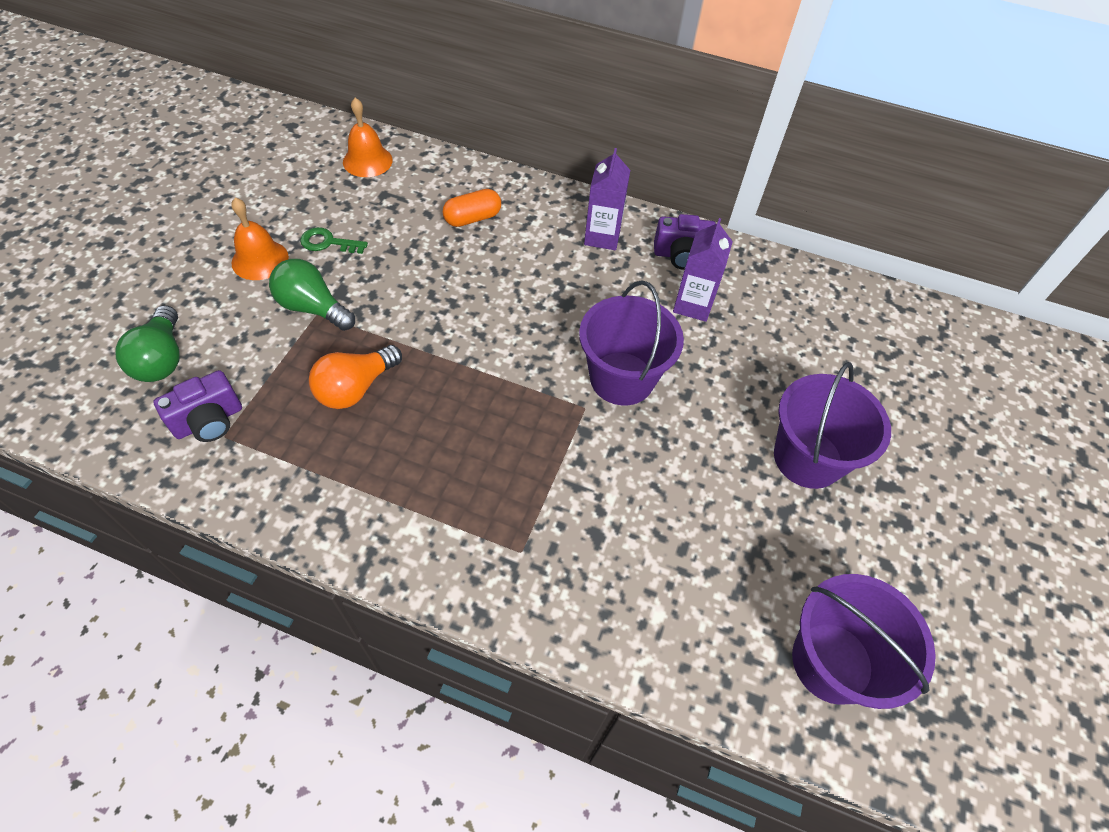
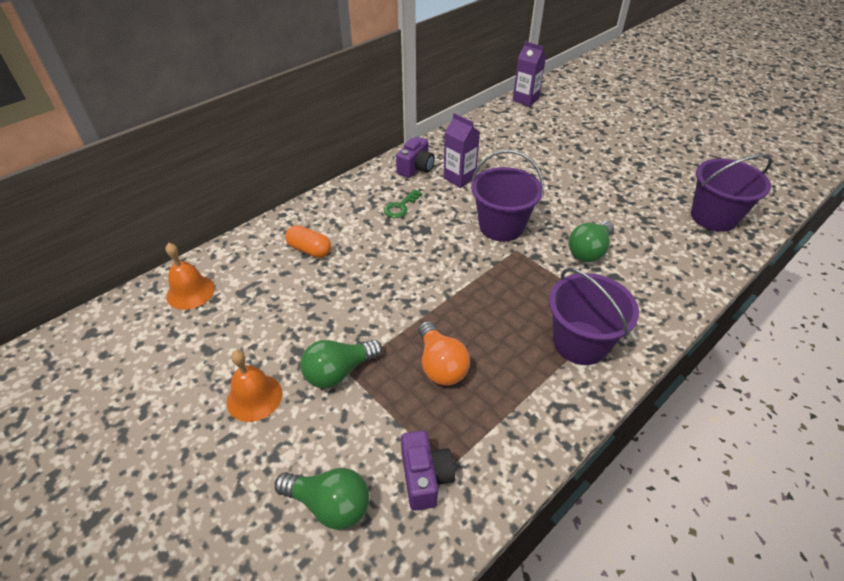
camera: 60 degrees left, 10 degrees down
(328, 242) = (269, 343): green key -> green key (400, 207)
(472, 218) = (309, 250): orange capsule -> orange capsule turned 60 degrees counterclockwise
(602, 236) = (376, 194): purple carton -> purple carton (525, 100)
(632, 493) = (589, 251): none -> green light bulb
(807, 458) = (590, 178): purple bucket -> purple bucket (580, 342)

